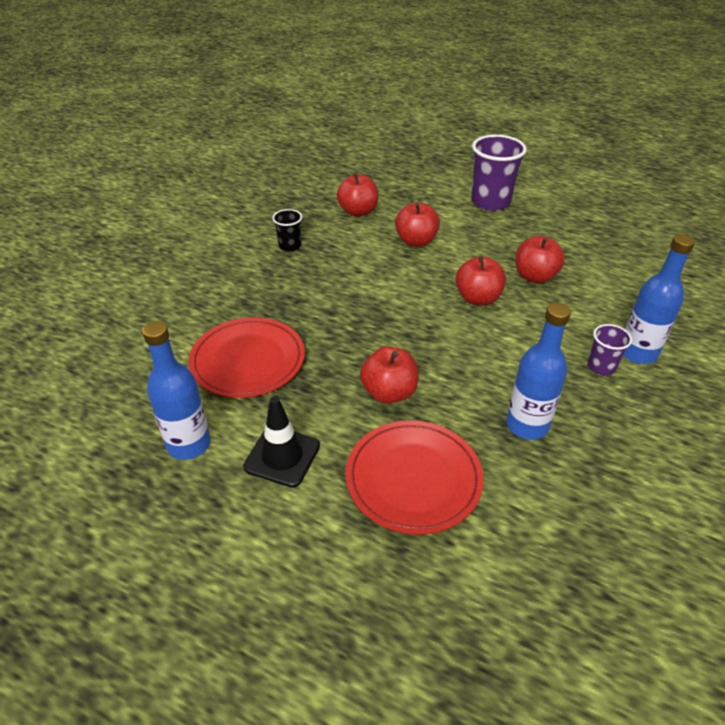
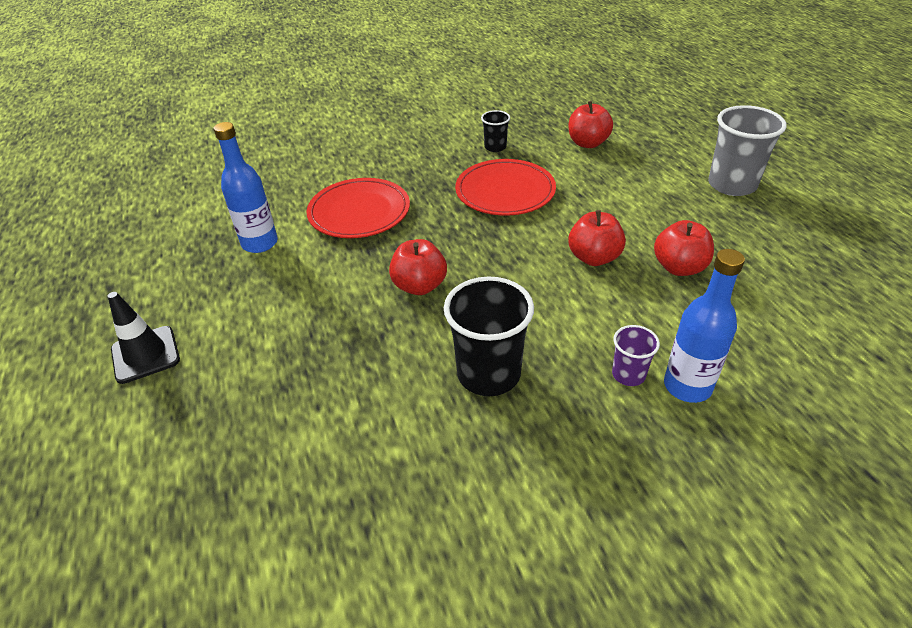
camera: 45 degrees right, 0 degrees up
(282, 456) = (297, 283): black traffic cone -> black traffic cone (145, 354)
(413, 479) = (353, 352): red plate -> red plate (505, 191)
(416, 241) = (605, 187): red apple -> none
(490, 202) = (732, 185): purple cup -> grey cup
(527, 425) = (488, 374): blue bottle -> black cup

